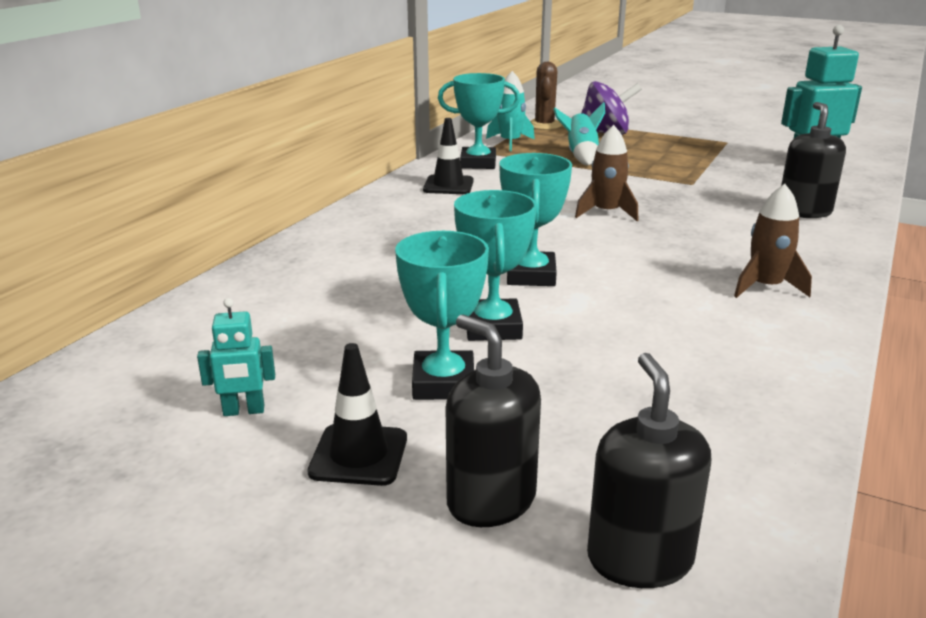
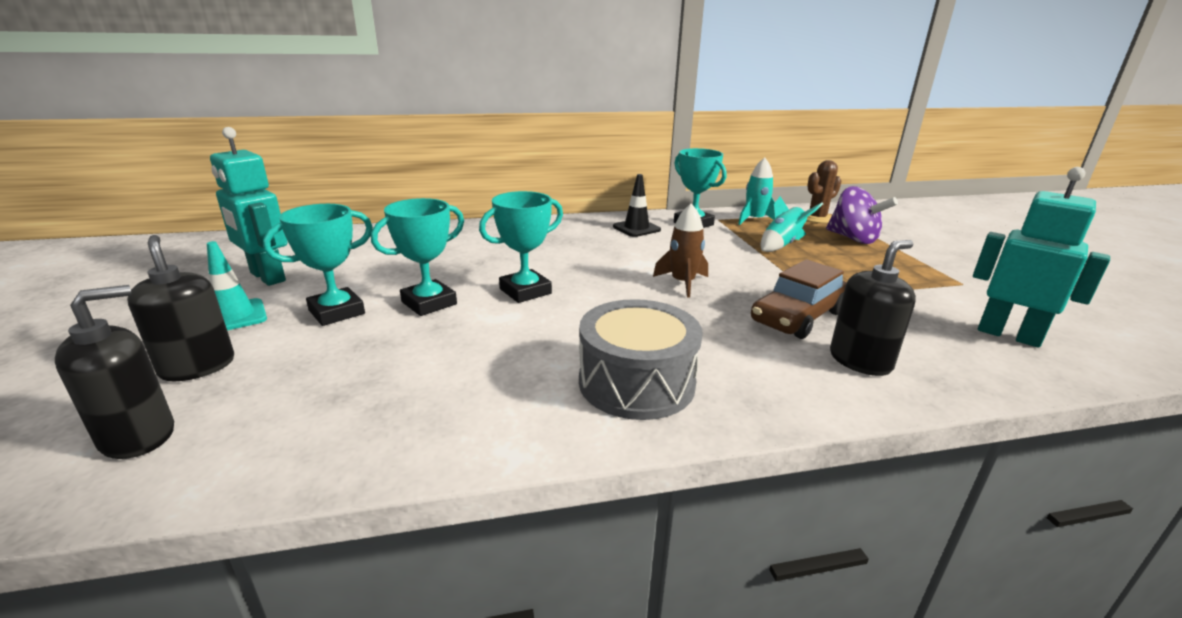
camera: 50 degrees right, 0 degrees up
(244, 411) = (267, 277): turquoise robot -> turquoise robot, size x1.96
(359, 455) = (234, 316): black traffic cone -> turquoise traffic cone
(491, 500) = (197, 367): black soap dispenser -> black soap dispenser turned 45 degrees counterclockwise
(719, 202) = (797, 317): none -> brown car
(765, 287) = (636, 383): brown rocket -> grey drum

